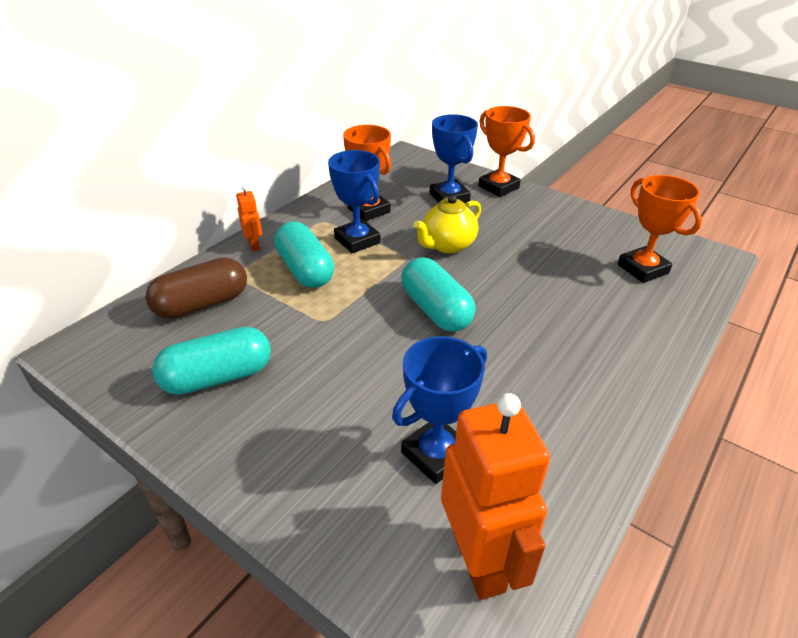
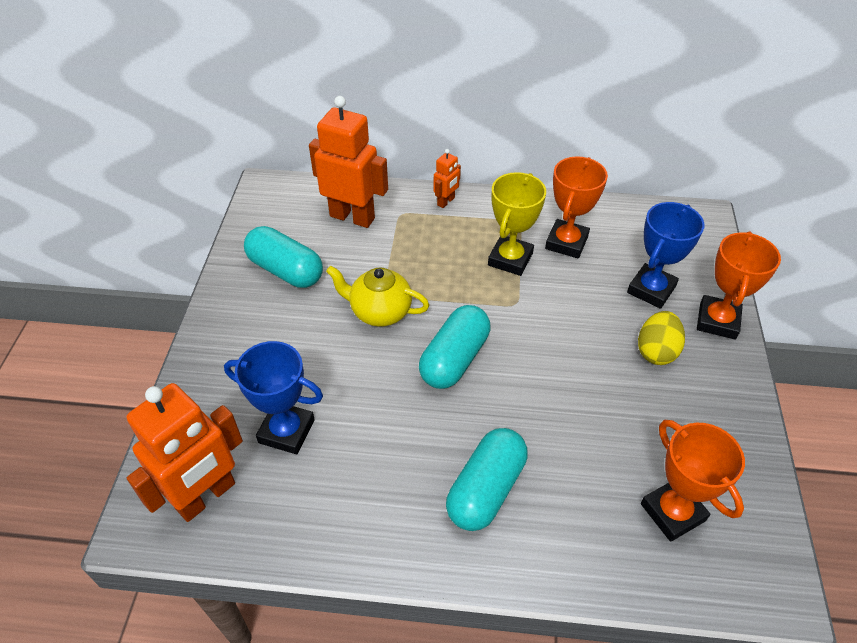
camera: 60 degrees right, 10 degrees up
(202, 304) = (352, 217): brown capsule -> orange robot
(305, 270) = (439, 249): turquoise capsule -> turquoise capsule (486, 489)
(357, 240) = (510, 259): blue trophy -> yellow trophy
(447, 245) = (561, 325): yellow teapot -> yellow teapot (380, 312)
(505, 218) = (656, 351): none -> yellow egg
(642, 269) = (672, 512): orange trophy -> orange trophy turned 60 degrees counterclockwise

